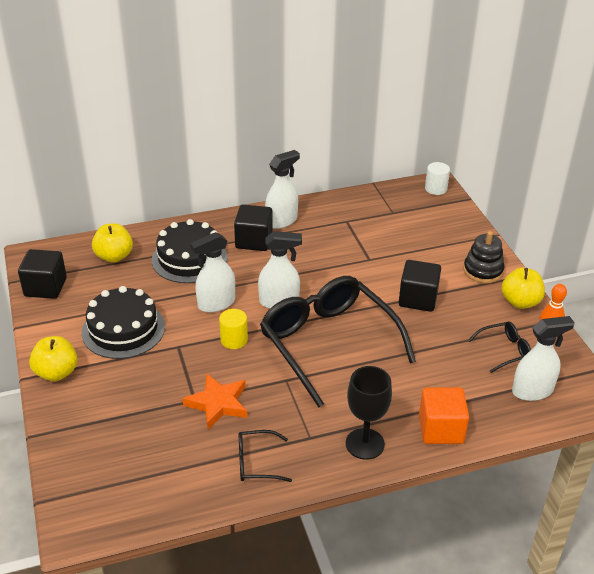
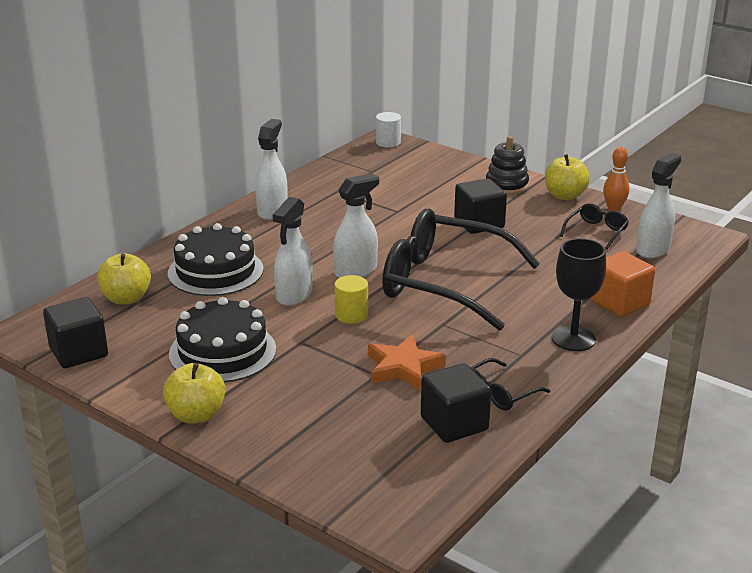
camera: 35 degrees left, 10 degrees down
(254, 241) = (265, 235): black cube -> black cube (454, 424)

